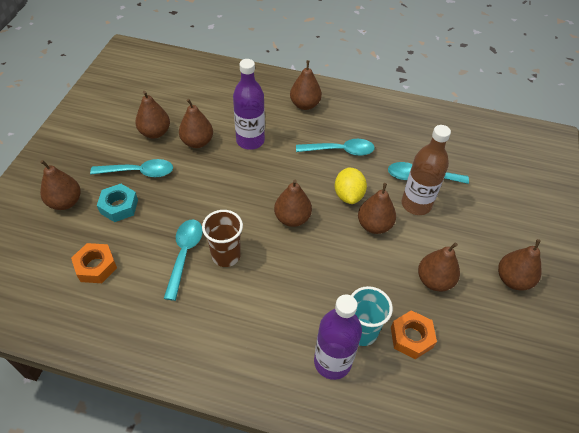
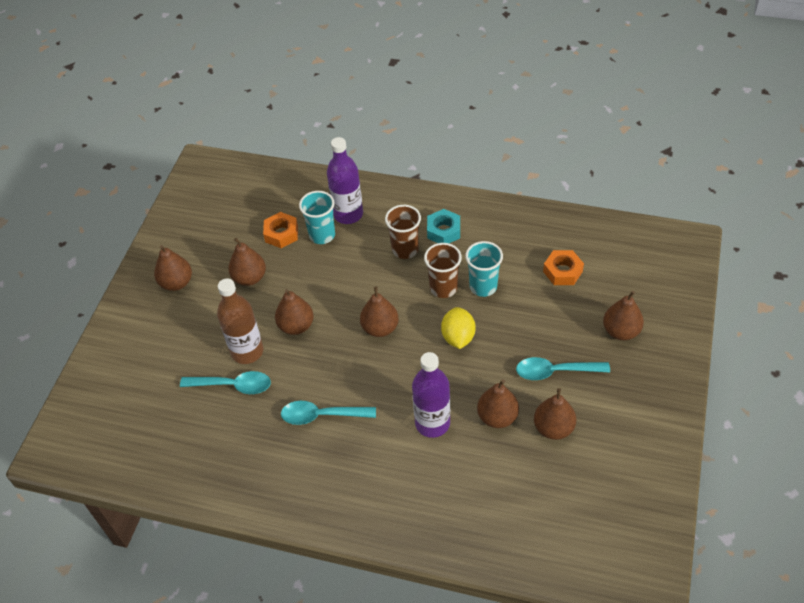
camera: 175 degrees left, 0 degrees up
(119, 206) = (563, 330): turquoise nut -> turquoise nut (443, 231)
(184, 254) = (483, 286): turquoise spoon -> turquoise cup
(263, 305) = (405, 249): none -> brown cup
(305, 105) = (363, 488): brown pear -> none
(348, 195) = (318, 357): yellow lemon -> yellow lemon (458, 337)

